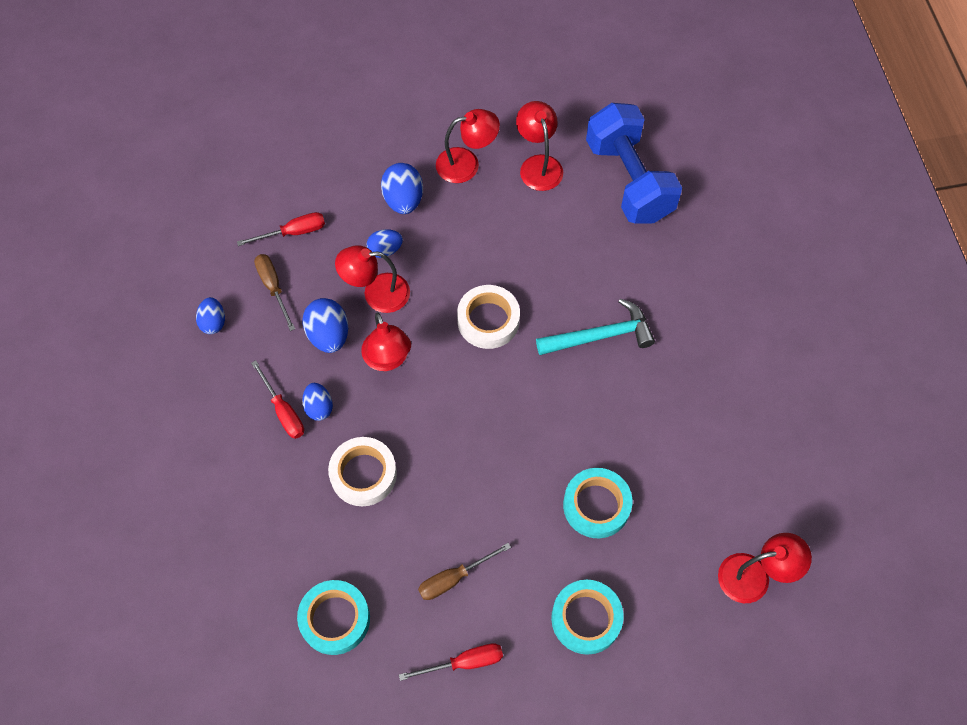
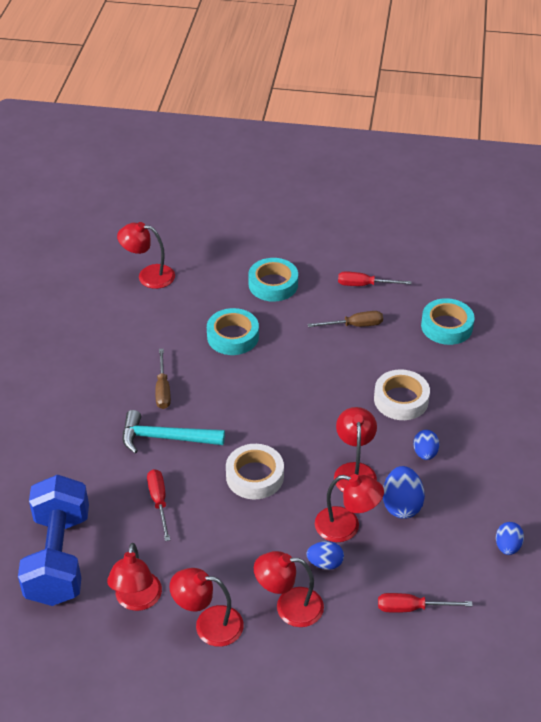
camera: 160 degrees left, 20 degrees down
(273, 287) = (443, 561): brown screwdriver -> brown screwdriver (163, 389)
(283, 411) = (456, 459): red screwdriver -> red screwdriver (159, 502)
(403, 200) = (289, 607): blue egg -> red lamp

